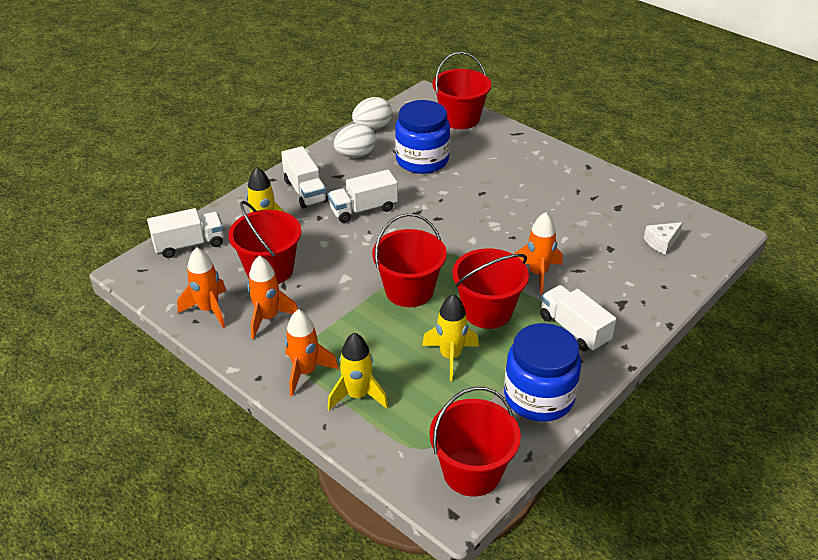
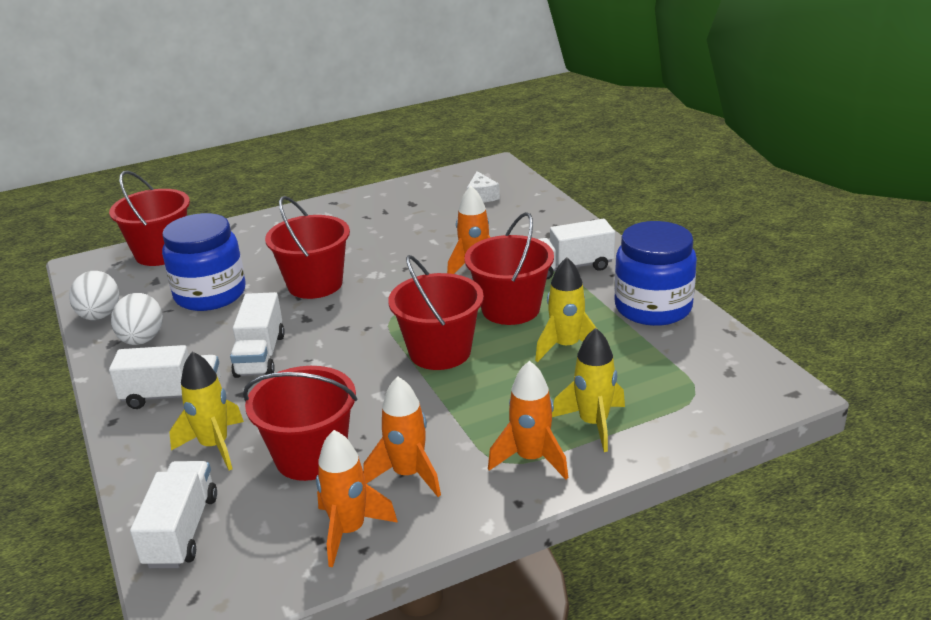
camera: 65 degrees left, 10 degrees down
(472, 472) = (739, 369): red bucket -> red bucket (315, 284)

